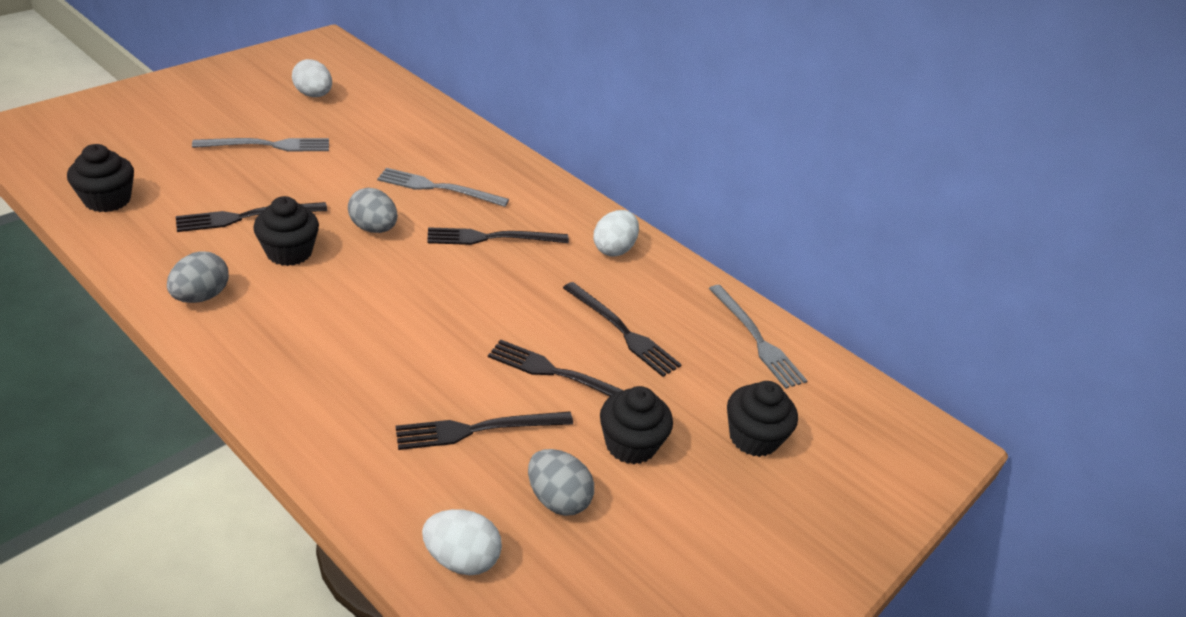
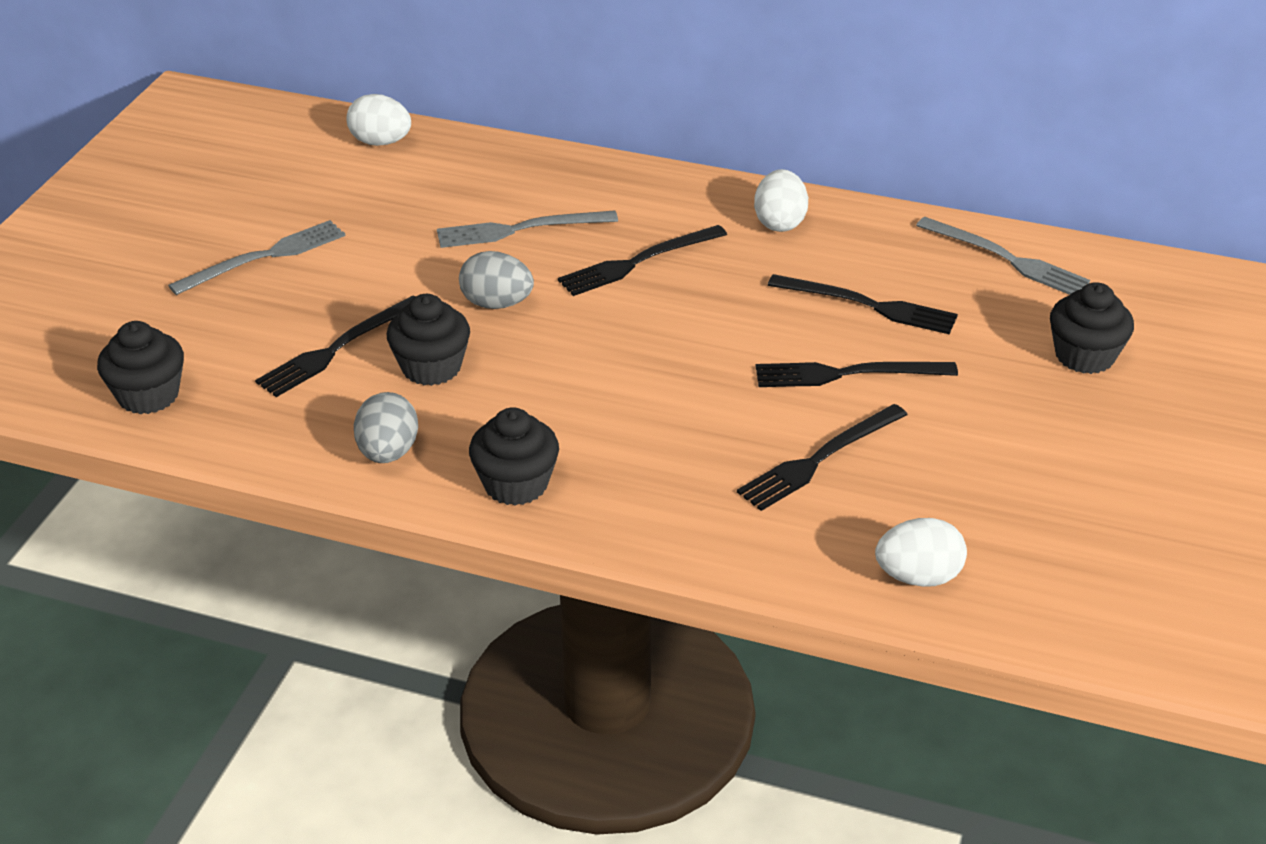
camera: 20 degrees left, 0 degrees up
(314, 95) = (248, 174): white egg -> white egg (381, 142)
(557, 499) = (955, 488): grey egg -> none
(630, 444) = (977, 411): black cupcake -> black cupcake (516, 484)

